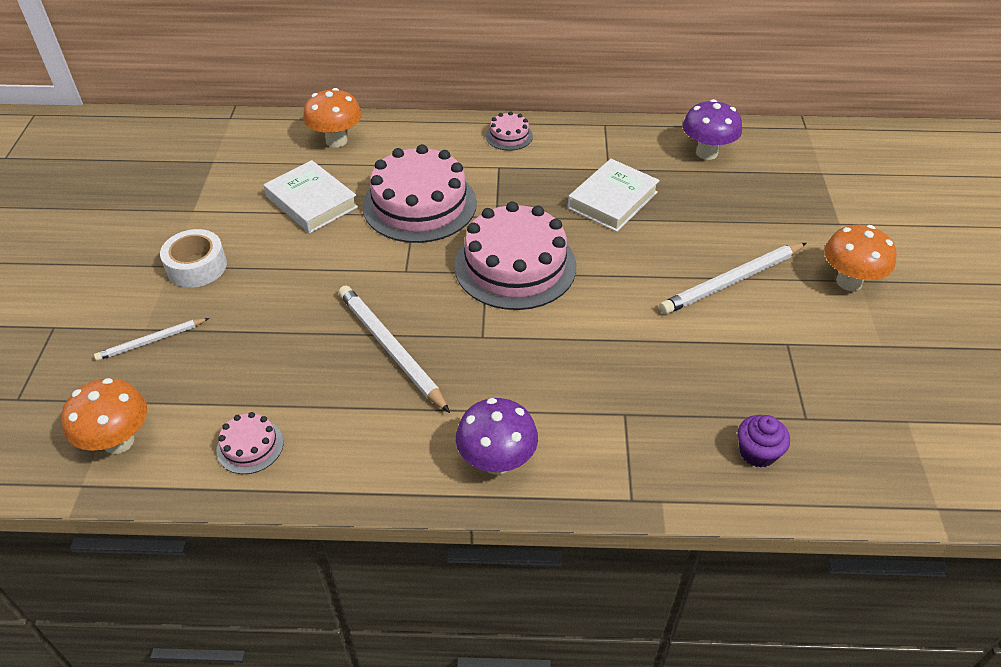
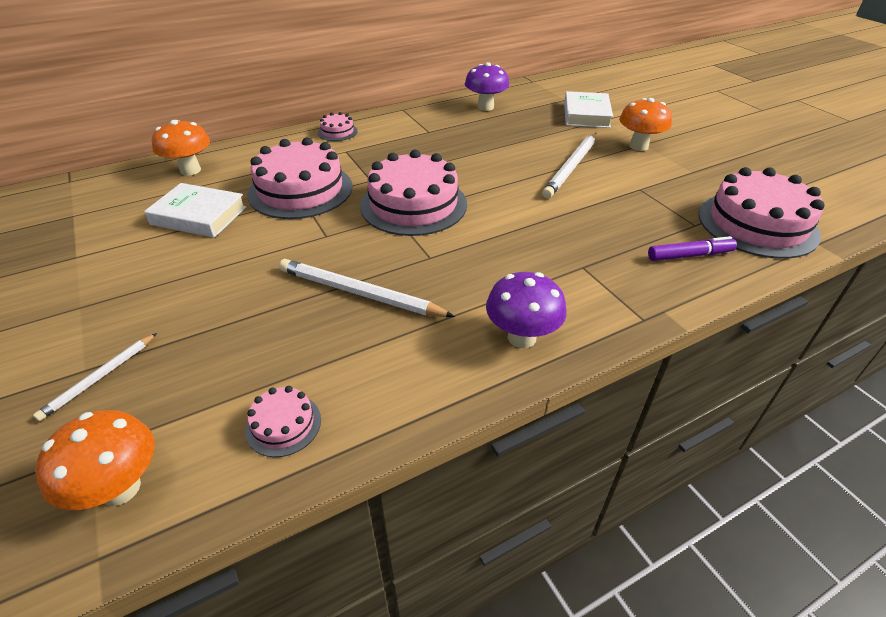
camera: 30 degrees left, 5 degrees down
(197, 266) = (111, 298): white tape -> none
(612, 200) = (448, 147): white book -> white book (586, 115)
(757, 452) = (689, 255): purple cupcake -> purple marker
(886, 450) = (757, 224): none -> pink cake

